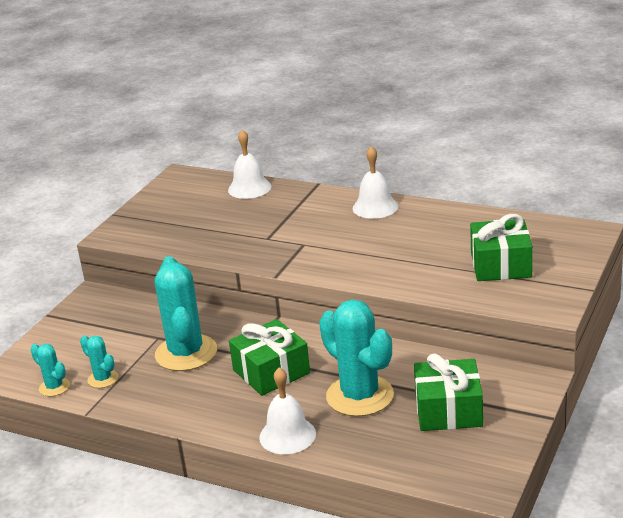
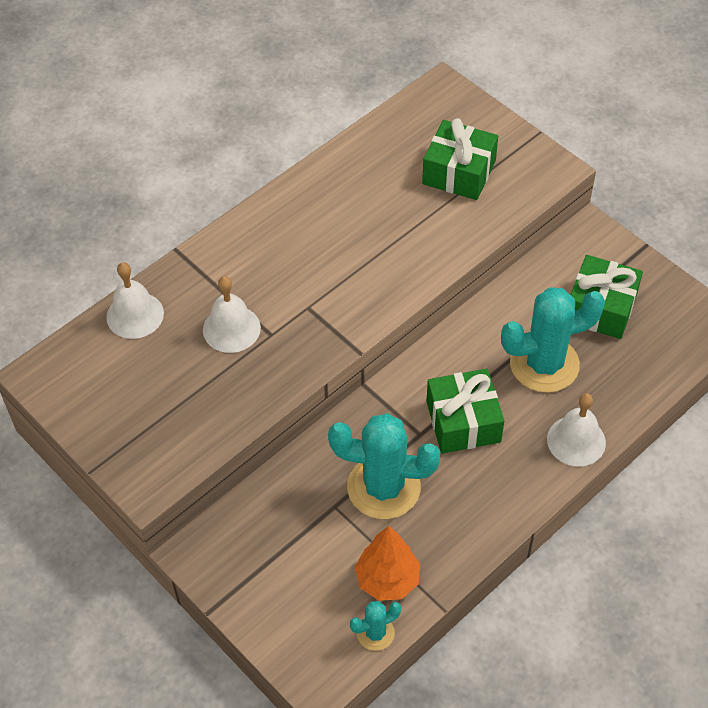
camera: 70 degrees left, 25 degrees up
(103, 379) = (387, 580): turquoise cactus -> orange tree
(375, 207) = (272, 221): white bell -> white bell (231, 328)

